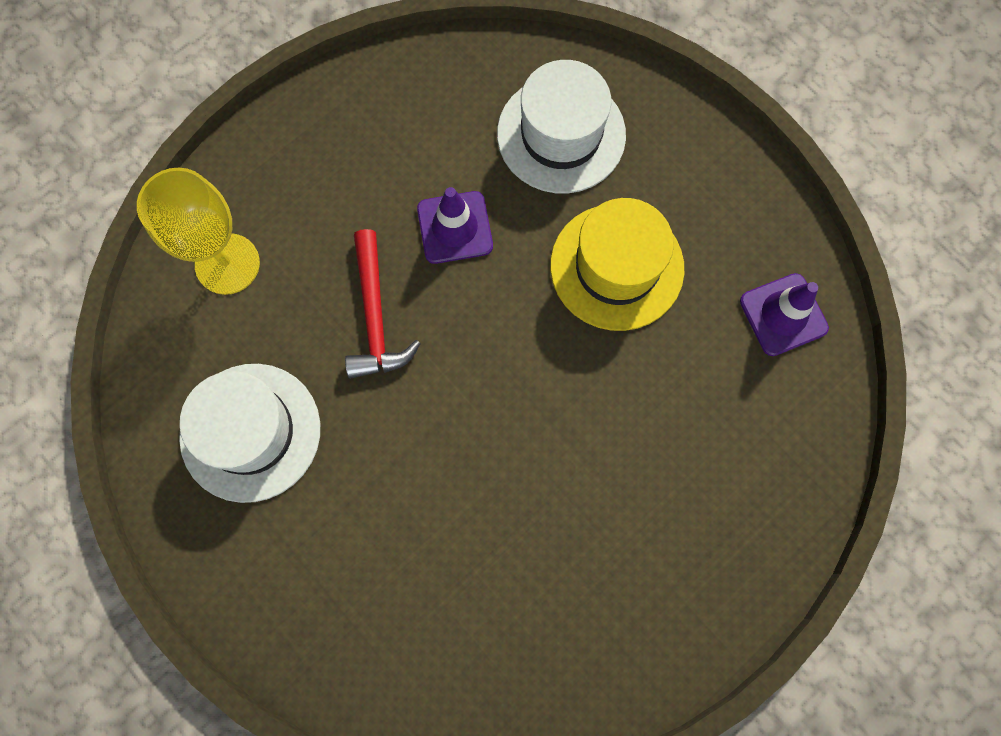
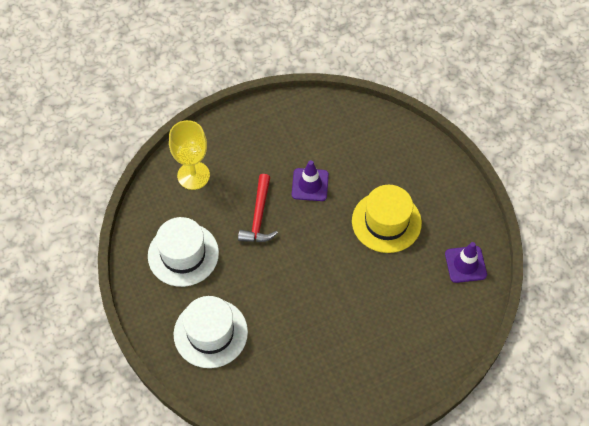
camera: 15 degrees right, 15 degrees down
(561, 134) = (376, 153): white hat -> white hat (210, 333)

